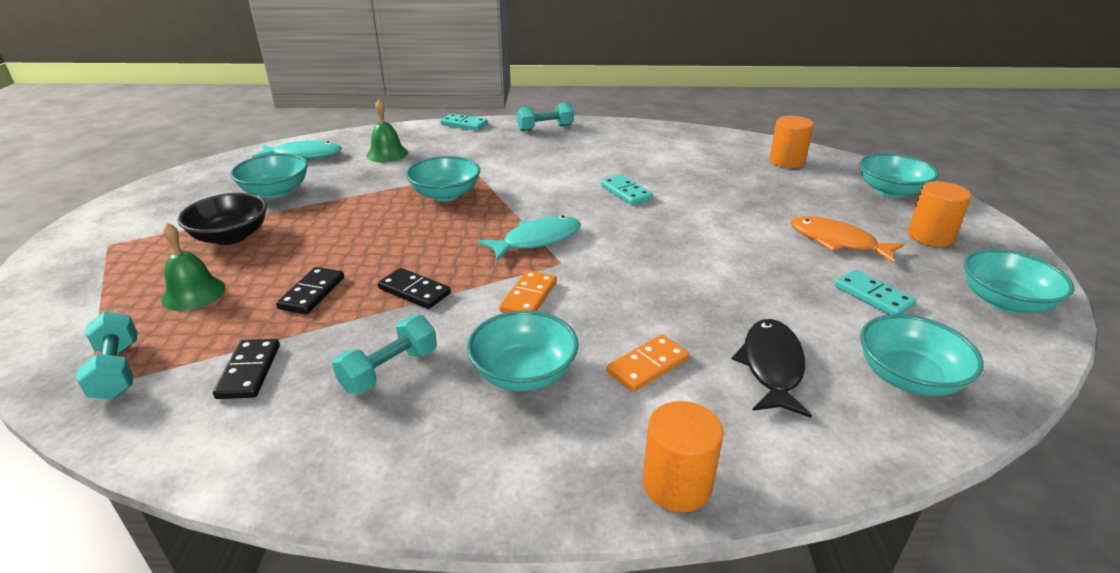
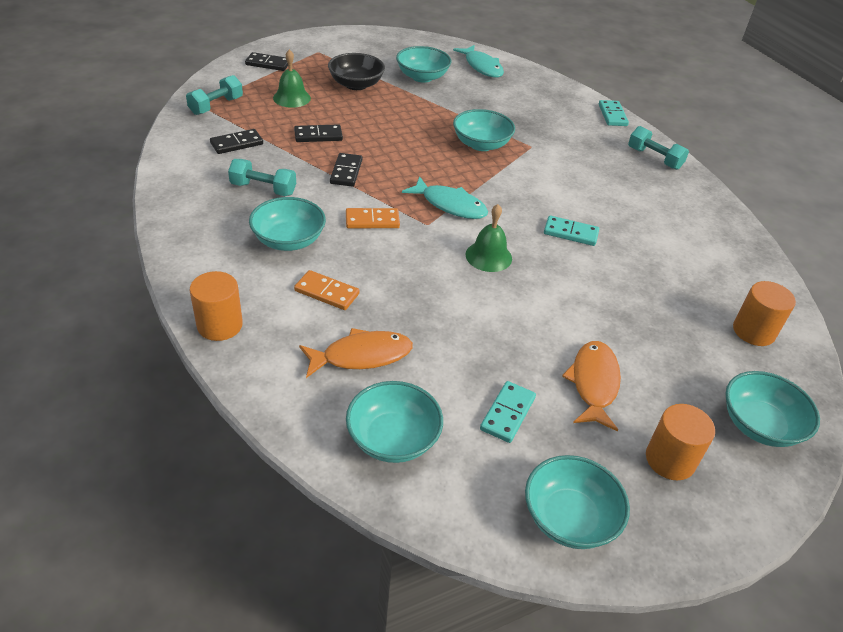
camera: 60 degrees right, 10 degrees up
(72, 293) = (268, 64): none -> black domino
(387, 154) = (519, 98): green bell -> green bell (488, 256)
(626, 192) = (570, 233): turquoise domino -> turquoise domino turned 75 degrees clockwise
(772, 367) = (361, 356): black fish -> orange fish

